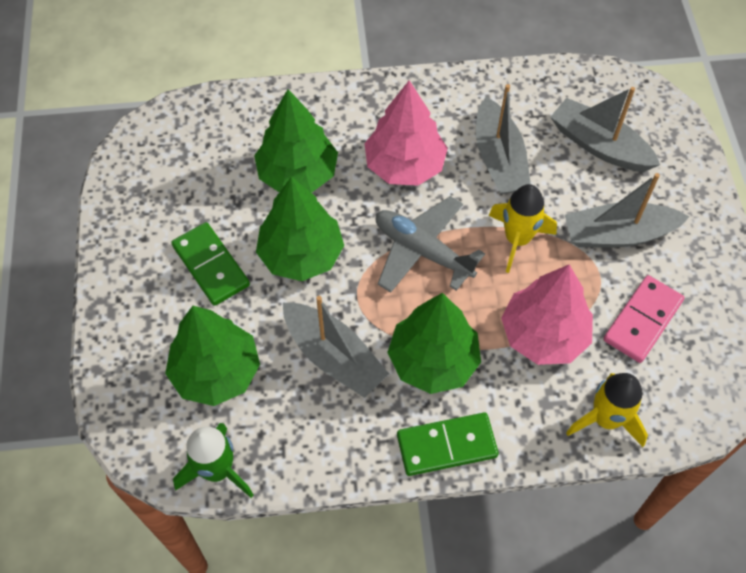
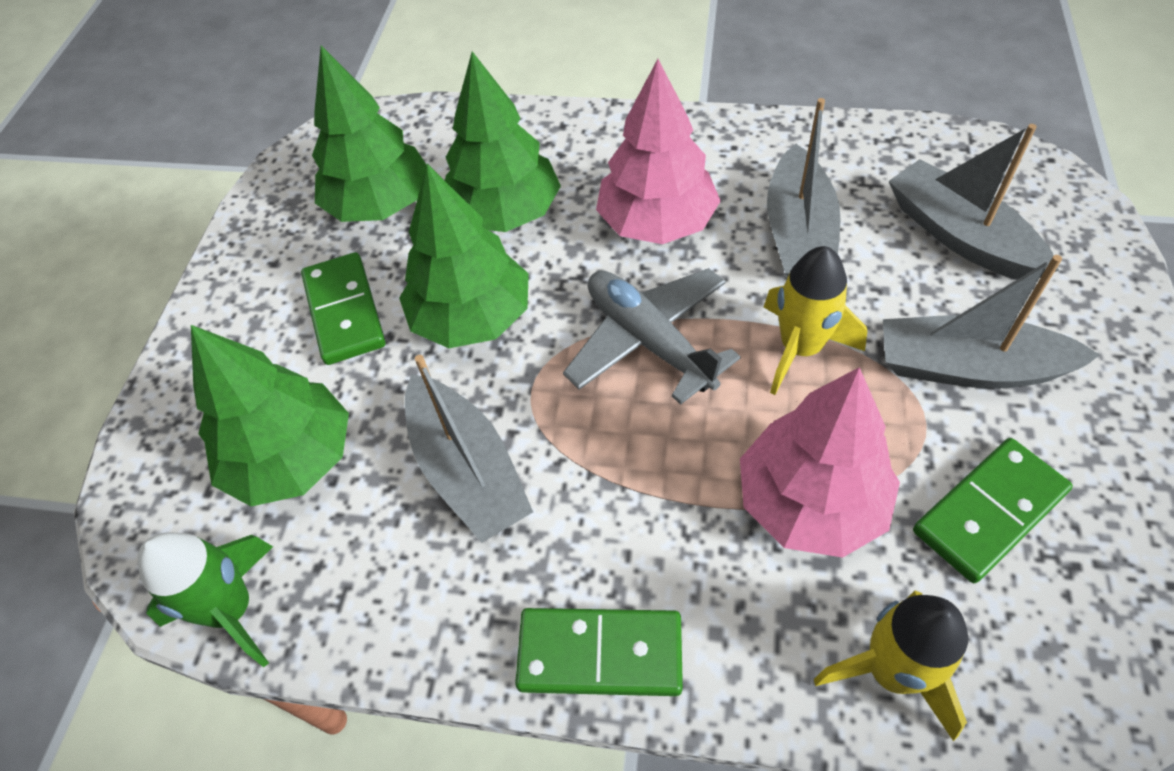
camera: 20 degrees right, 5 degrees down
(433, 360) = (618, 507): green tree -> green tree (380, 204)
(642, 321) = (989, 512): pink domino -> green domino

